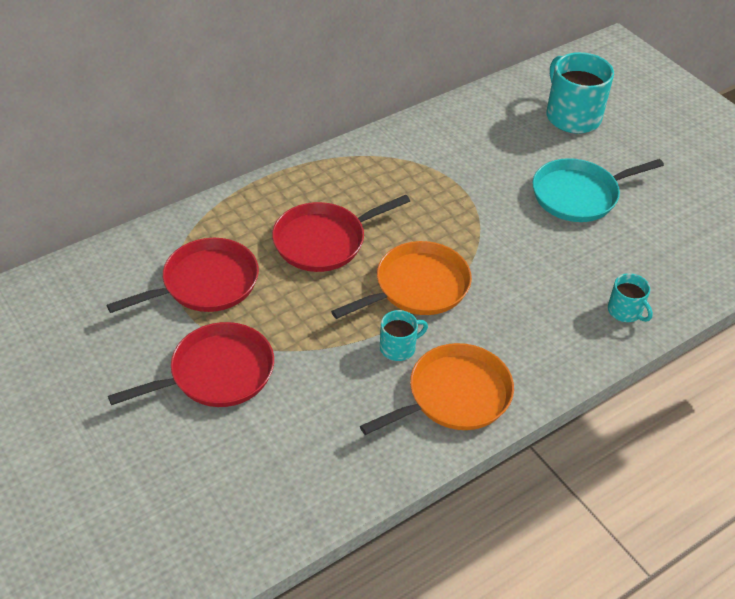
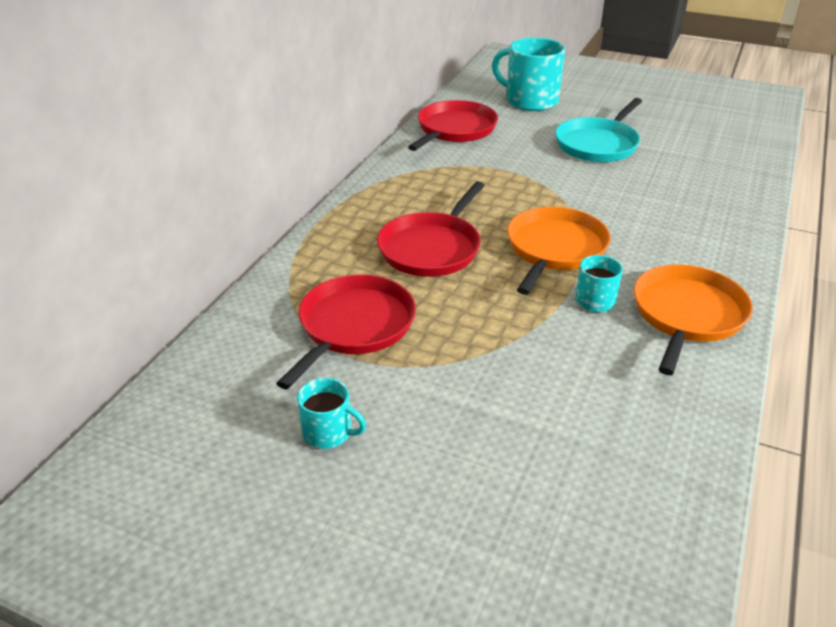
camera: 30 degrees left, 10 degrees down
(217, 373) = (453, 399): red pan -> red pan (454, 129)
(625, 311) = (728, 202): turquoise mug -> turquoise mug (328, 432)

